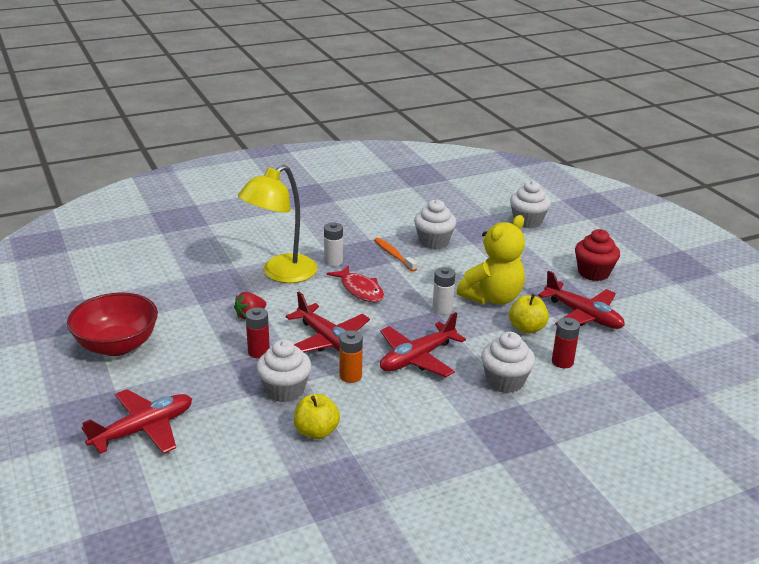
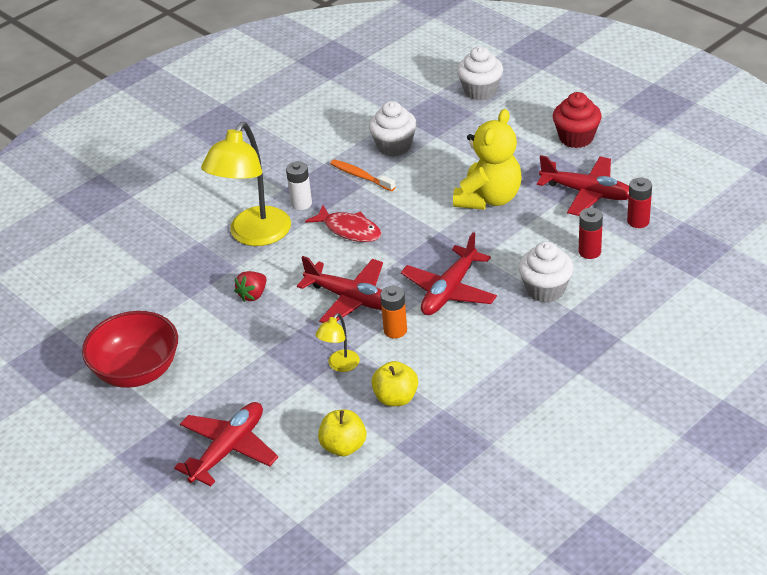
camera: 15 degrees left, 10 degrees up
(258, 352) = (288, 333): red battery -> red battery (638, 221)
(285, 390) = (340, 365): white cupcake -> yellow lamp
(442, 309) = (445, 227): white battery -> none
(527, 328) = (539, 224): yellow apple -> yellow apple (343, 446)

